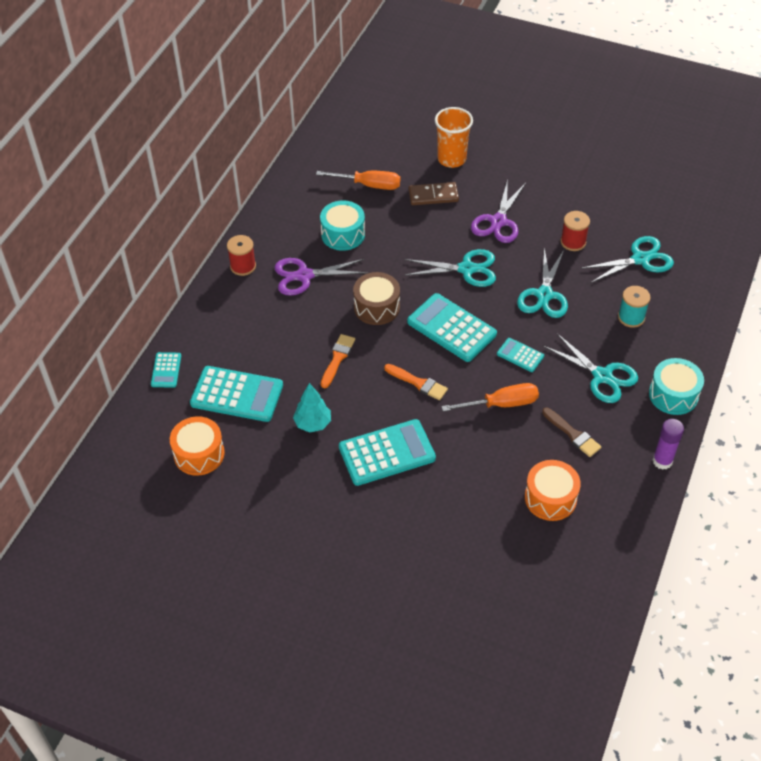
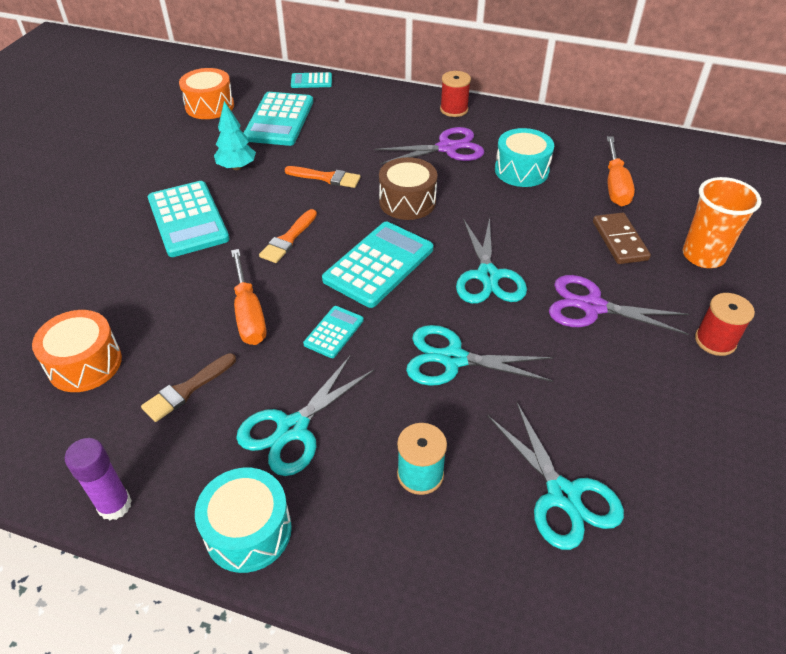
camera: 85 degrees right, 5 degrees down
(304, 276) = (447, 148): purple scissors -> purple scissors turned 90 degrees clockwise
(573, 242) = (577, 396): red spool -> red spool (715, 341)

